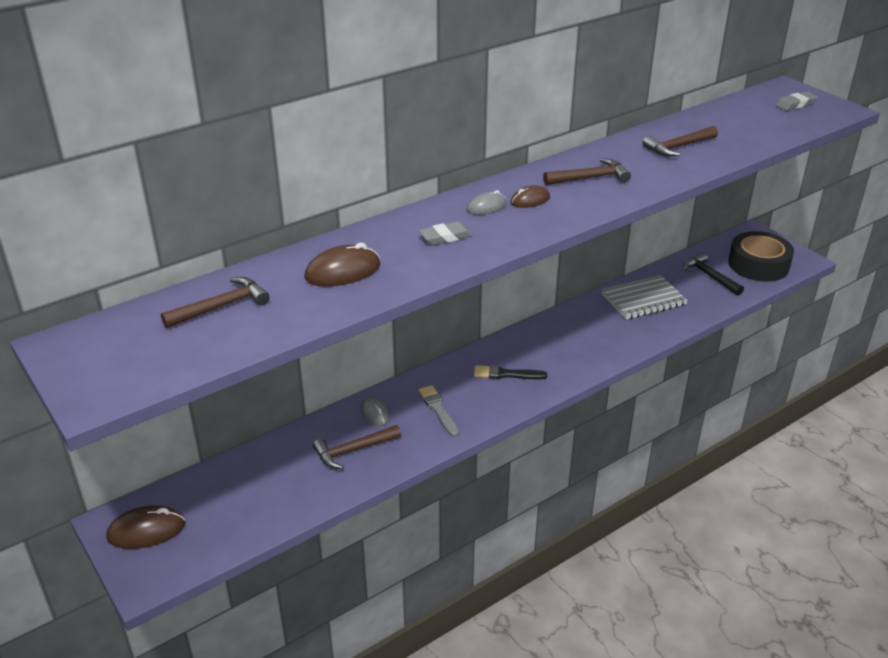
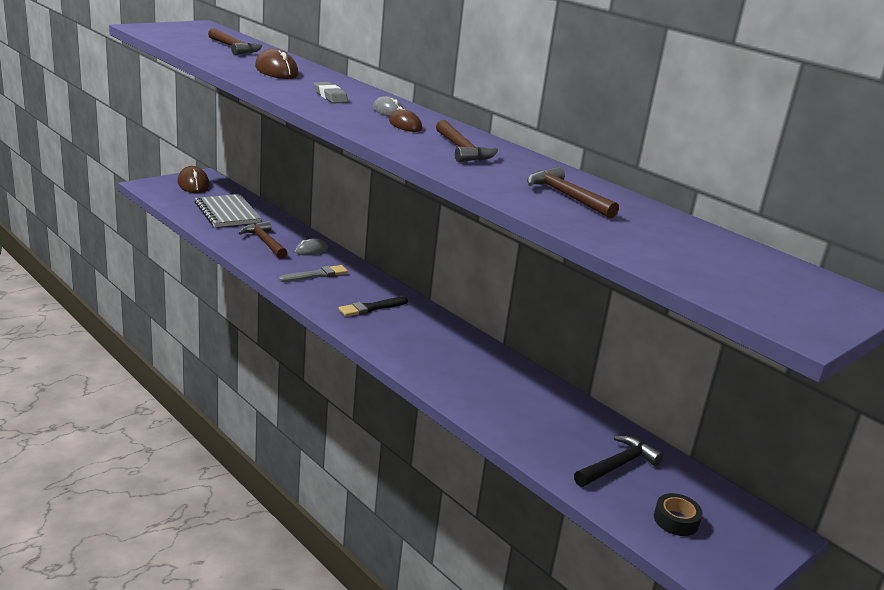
camera: 80 degrees right, 10 degrees down
(506, 374) = (371, 308): black brush -> black brush turned 120 degrees counterclockwise
(643, 299) = (536, 402): grey notebook -> grey notebook (227, 213)
(758, 265) = (676, 520): black tape -> black tape, size x0.46
(795, 104) = (785, 292): grey eraser -> none

